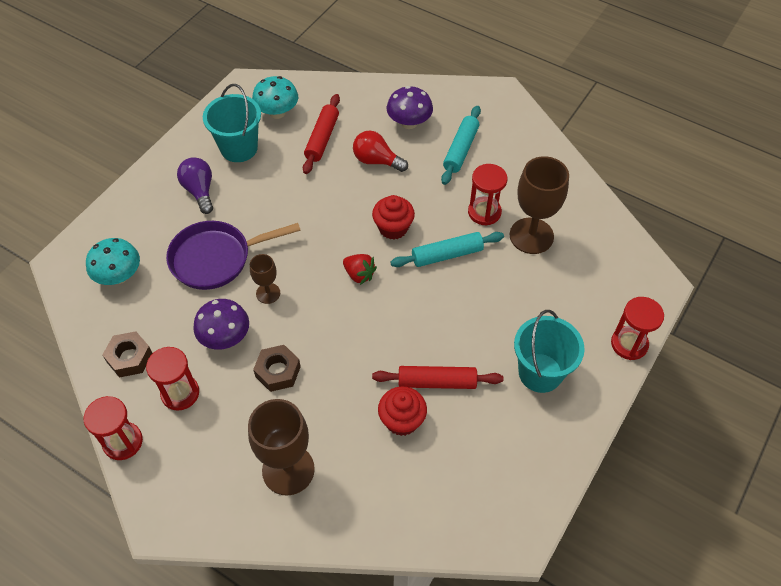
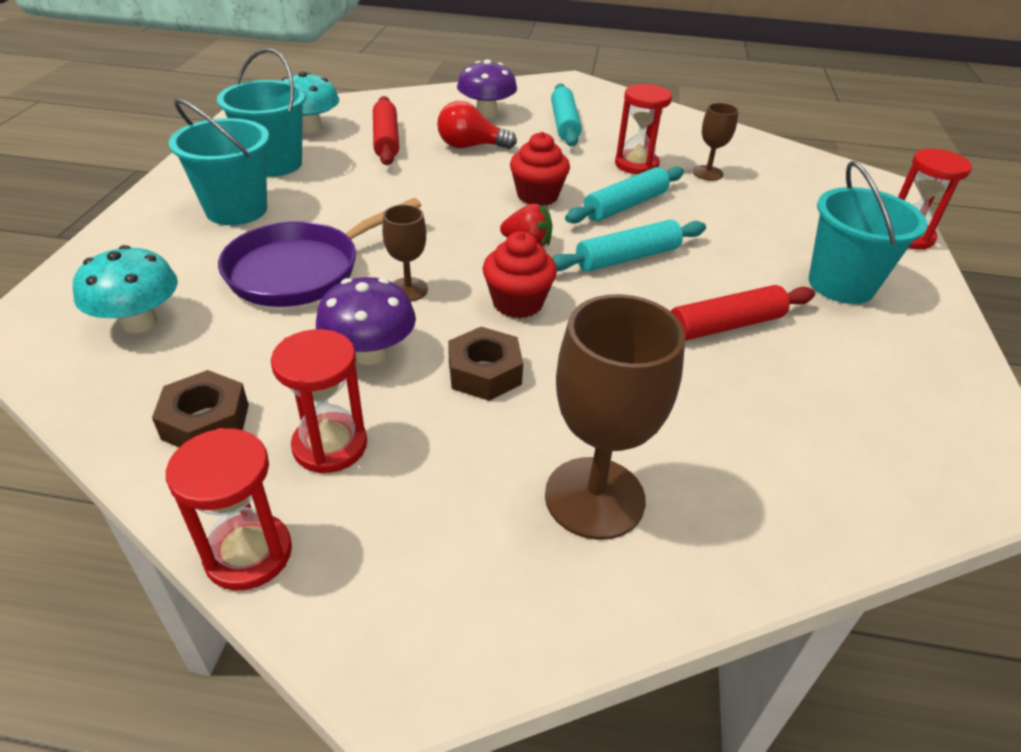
camera: 25 degrees left, 15 degrees down
(199, 191) = (236, 210): purple light bulb -> turquoise bucket
(402, 420) = (717, 380): red cupcake -> red cupcake (517, 303)
(415, 305) = (627, 258): none -> turquoise rolling pin
(531, 236) = (707, 173): brown goblet -> brown goblet, size x0.53

